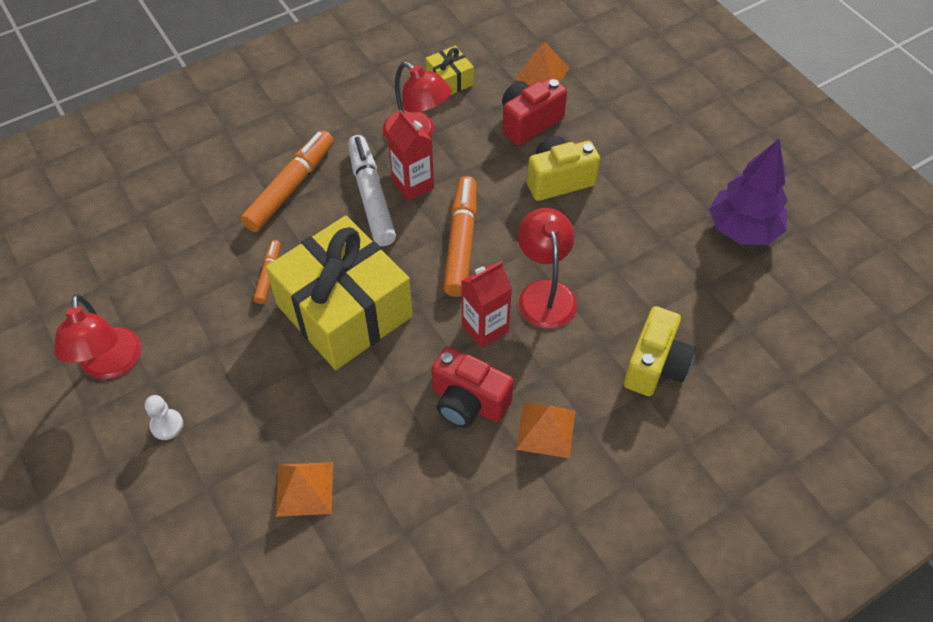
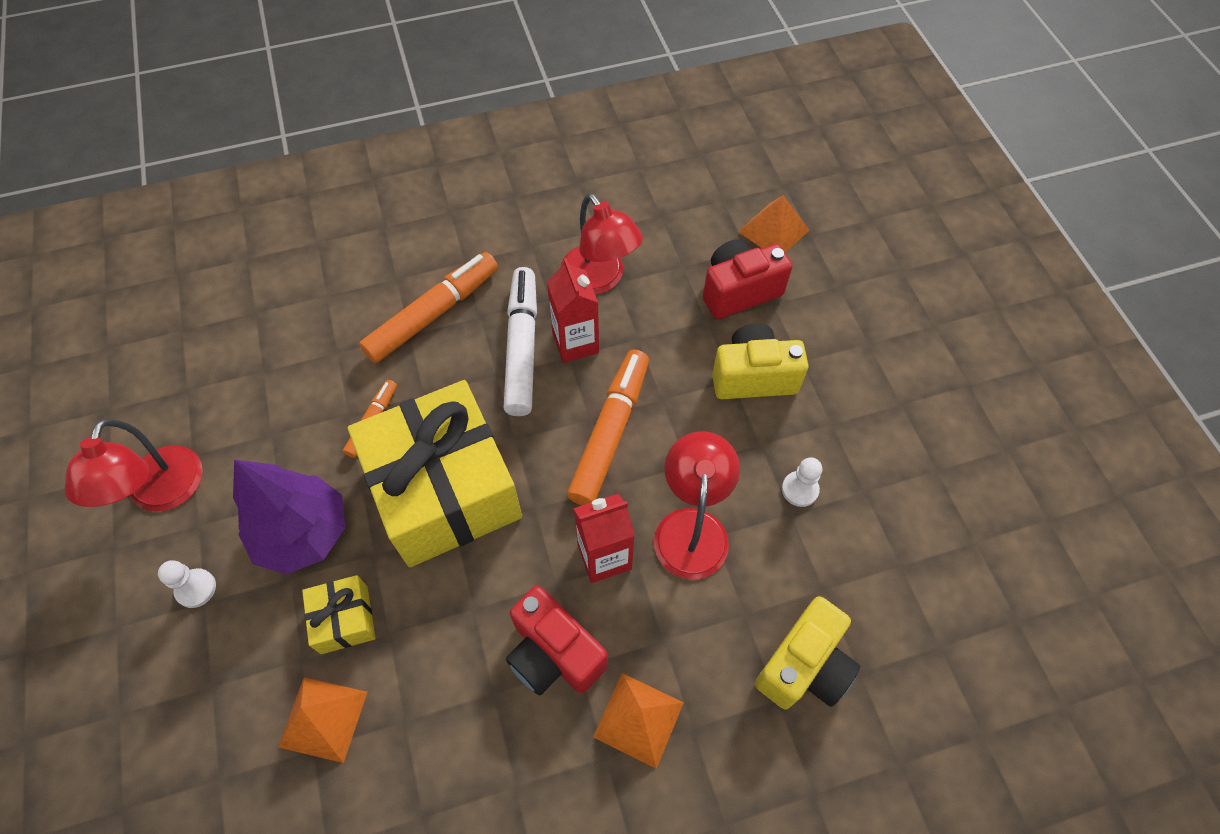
camera: 15 degrees right, 5 degrees up
(449, 80) = (659, 216): yellow gift -> yellow gift (344, 619)
(617, 250) = (800, 489): none -> white pawn
(742, 230) = (971, 500): purple tree -> purple tree (303, 534)

